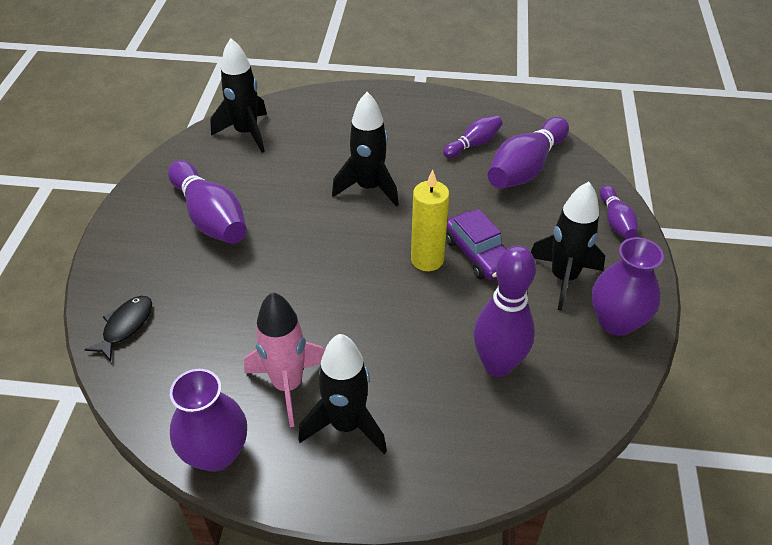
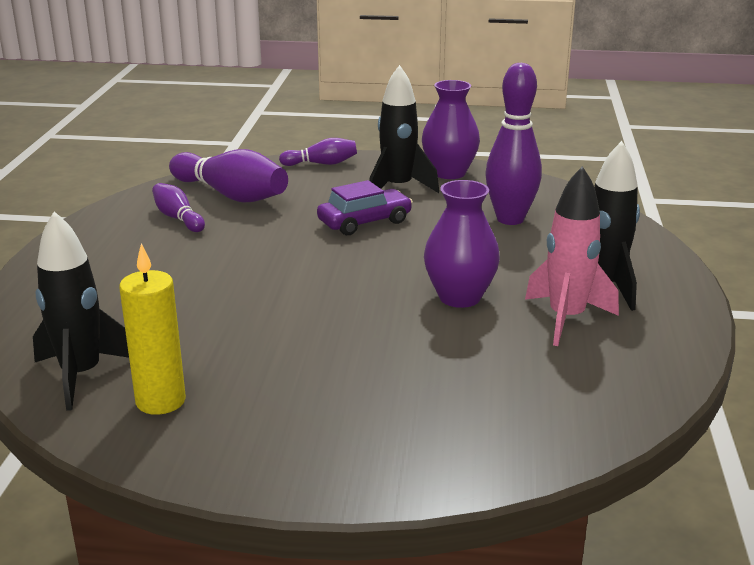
camera: 90 degrees left, 20 degrees down
(125, 326) = (504, 443): black fish -> none
(210, 217) = (281, 392): purple bowling pin -> none
(216, 453) = (669, 355): purple vase -> purple vase (459, 297)
(369, 188) = (244, 278): black rocket -> none
(427, 259) = (373, 246): yellow candle -> yellow candle (160, 401)

